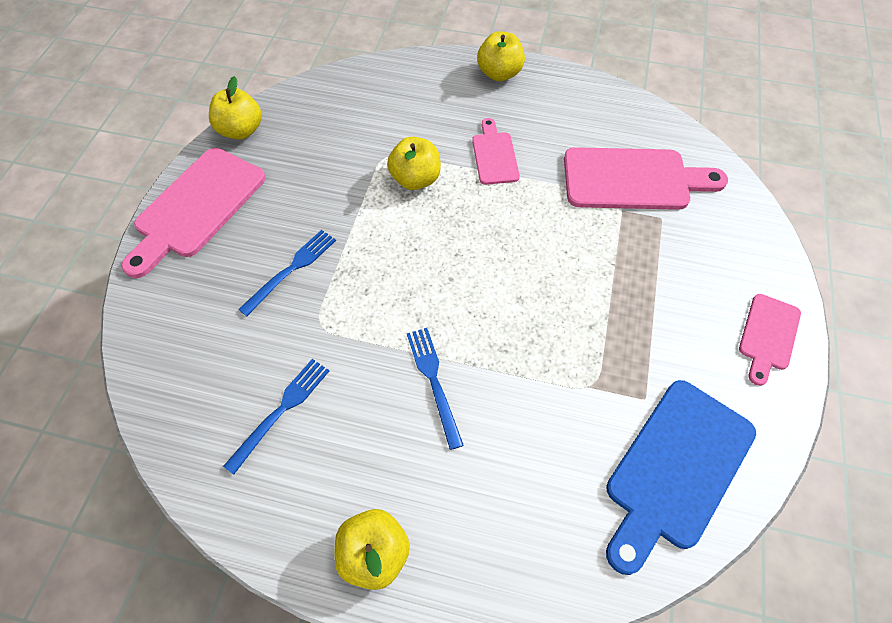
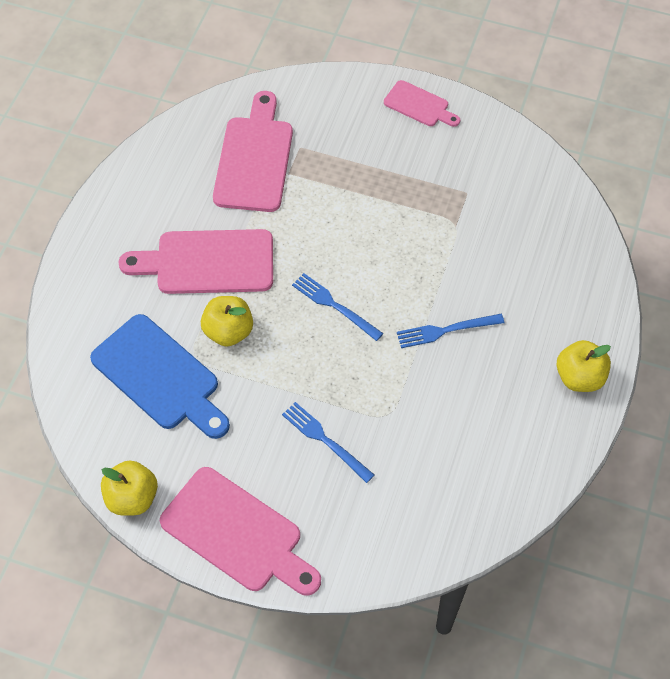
camera: 85 degrees left, 0 degrees up
(281, 411) = (467, 443): blue fork -> blue fork (334, 305)
(494, 155) = (208, 262): pink cutting board -> pink cutting board, size x1.81
(499, 74) = (93, 245): yellow apple -> none
(675, 468) = (520, 185): blue cutting board -> blue cutting board (159, 376)

